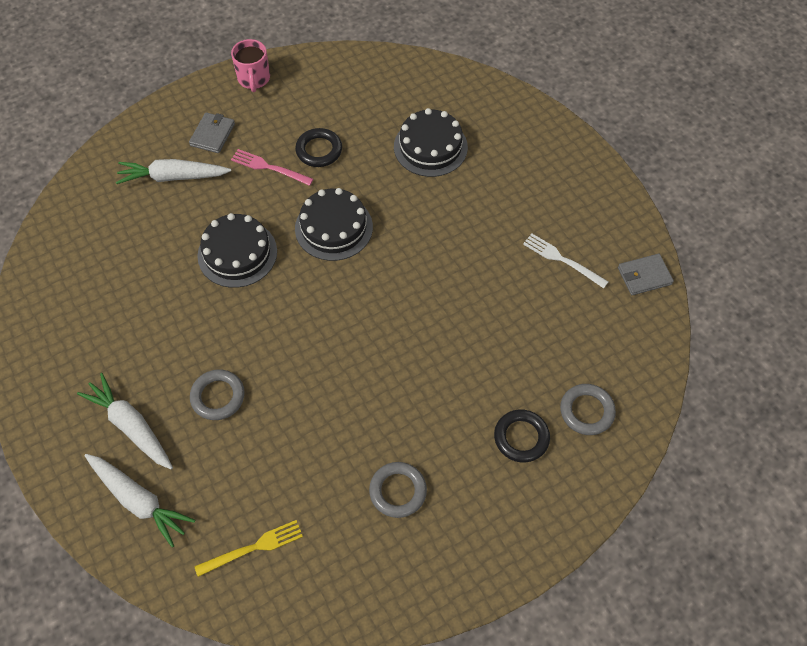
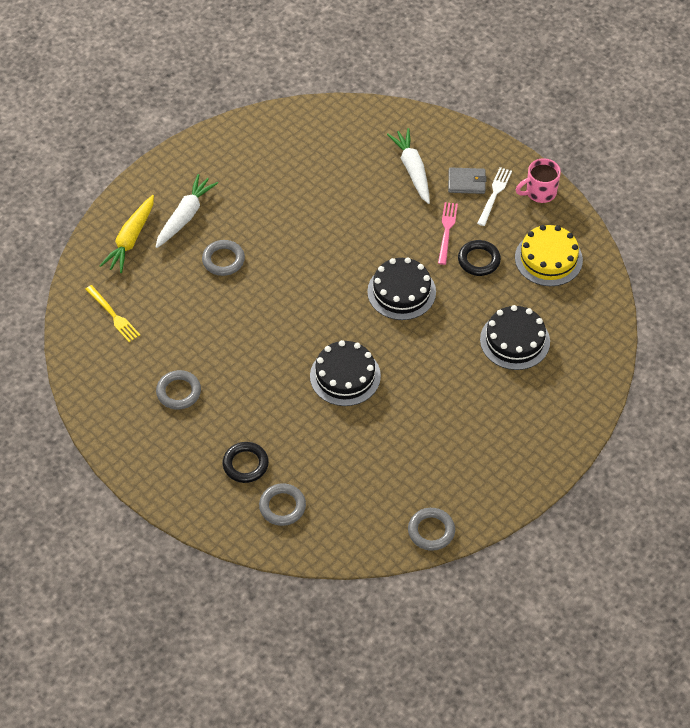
camera: 75 degrees right, 5 degrees down
(139, 500) = (131, 239): white carrot -> yellow carrot
(237, 253) = (353, 234): black cake -> black cake (345, 376)
(339, 94) = (548, 259): none -> yellow cake
(562, 260) = (426, 464): white fork -> white fork (494, 194)
(644, 276) = (431, 531): grey wallet -> grey ring

